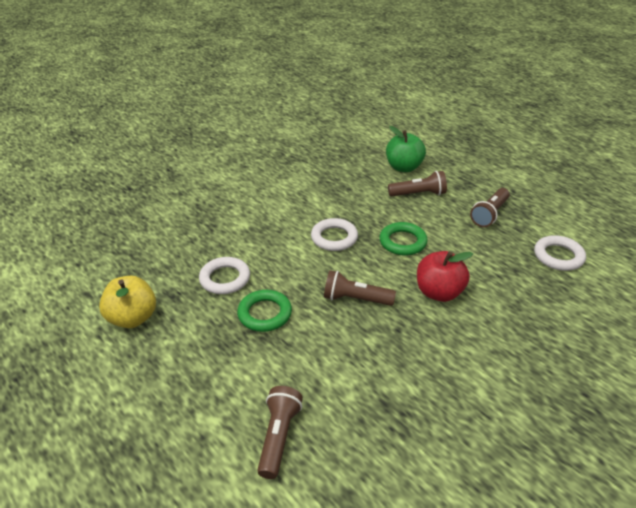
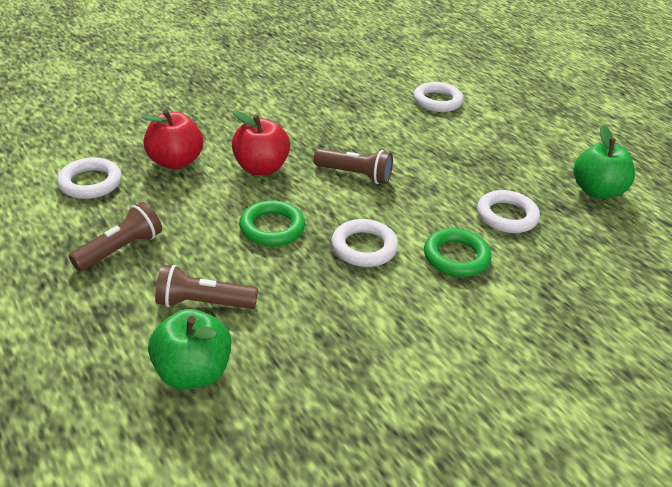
camera: 175 degrees left, 0 degrees up
(133, 318) = (597, 191): yellow apple -> green apple
(265, 314) = (455, 175): green ring -> green ring (456, 257)
(279, 437) = (437, 101): brown flashlight -> white ring
(514, 287) = (175, 161): none -> red apple

